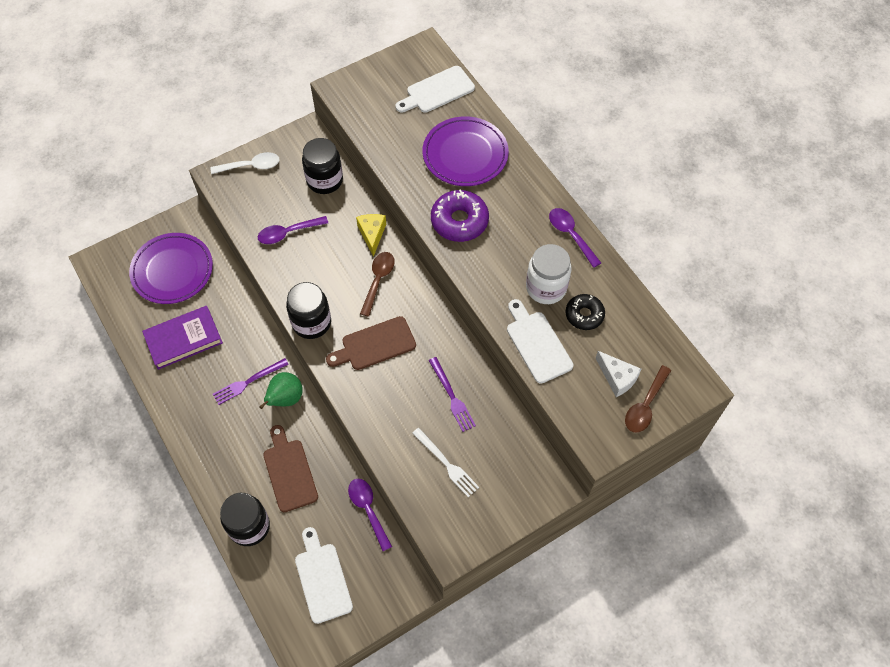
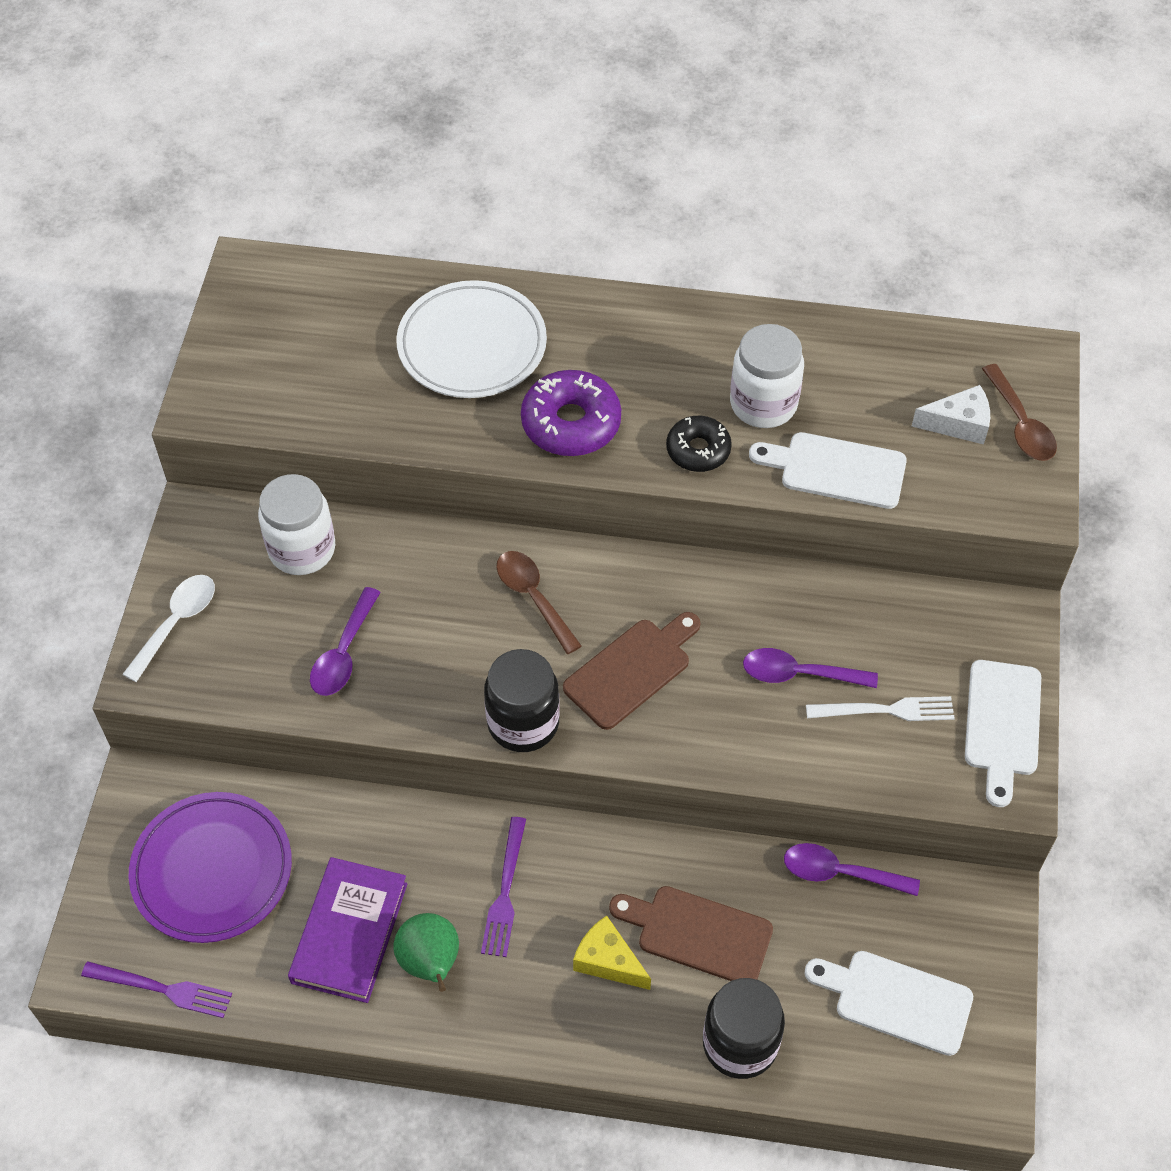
camera: 50 degrees left, 5 degrees down
(285, 399) = (577, 861): green pear -> green pear (430, 963)
(325, 180) = (302, 549): black jar -> white jar
(372, 234) = (451, 554): yellow cheese -> yellow cheese (608, 961)
(375, 345) = (631, 670): brown cutting board -> brown cutting board turned 150 degrees counterclockwise
(437, 91) = (335, 303): white cutting board -> white cutting board (1002, 724)
(452, 397) = (792, 636): purple fork -> purple fork (162, 989)
(465, 154) = (472, 345): purple plate -> white plate
(571, 235) = (711, 325): purple spoon -> purple spoon (799, 674)
(584, 315) = (839, 393): black donut -> black donut (698, 450)

